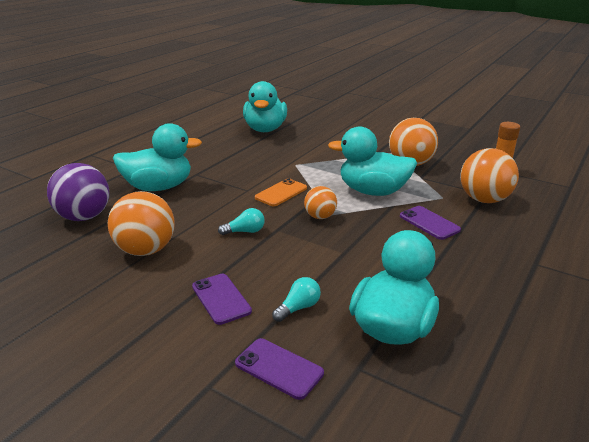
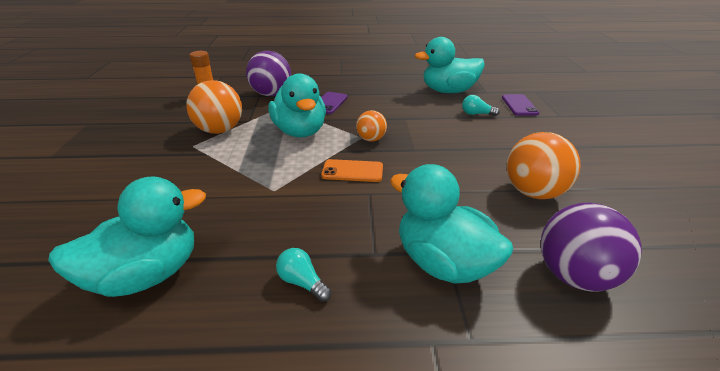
camera: 125 degrees left, 5 degrees up
(221, 299) = (513, 137): purple phone -> none
(245, 231) = (437, 161): turquoise light bulb -> turquoise light bulb (302, 282)
(484, 200) = (271, 94): orange ball -> purple ball

